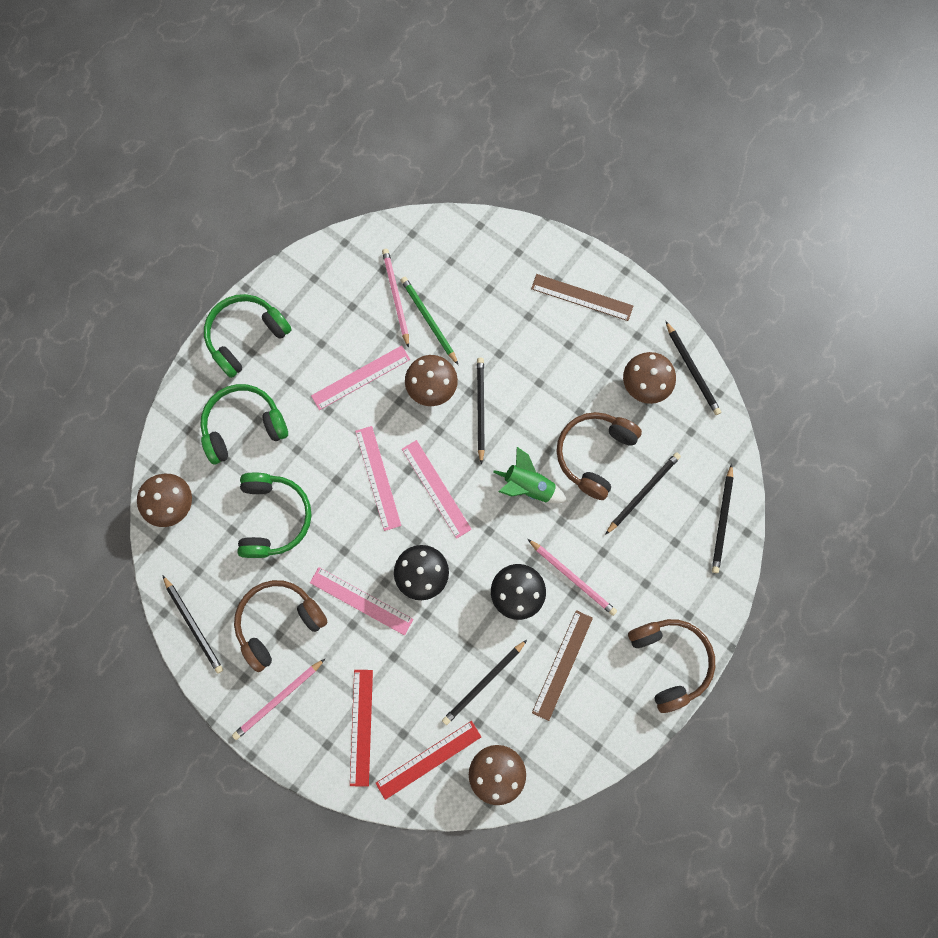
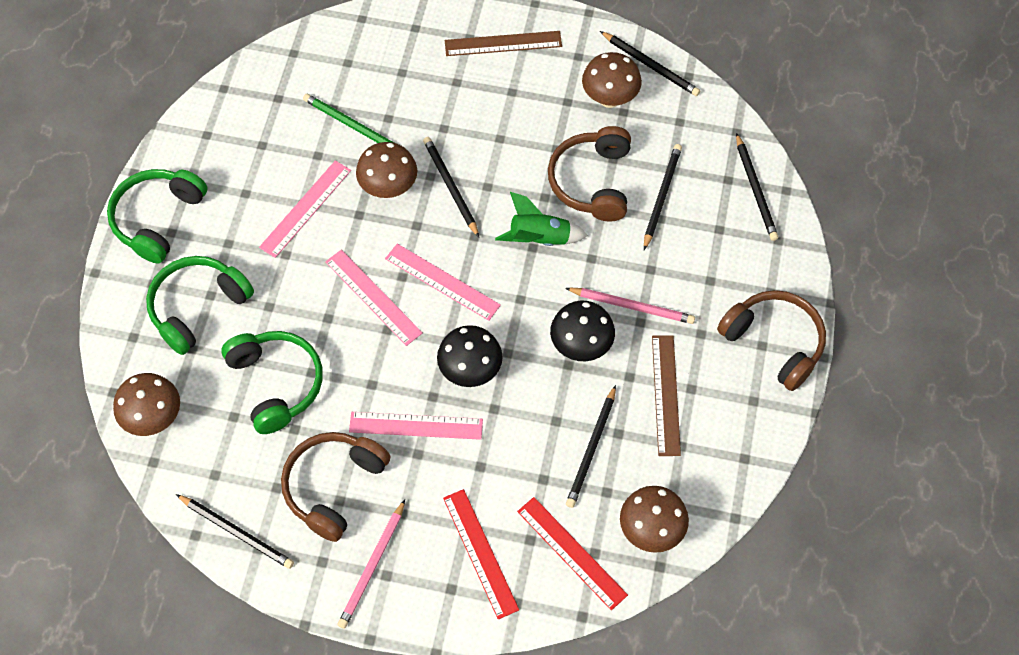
camera: 25 degrees left, 15 degrees down
(396, 297) = (306, 118): pink pencil -> none
(428, 759) = (571, 553): red ruler -> red ruler turned 75 degrees counterclockwise

